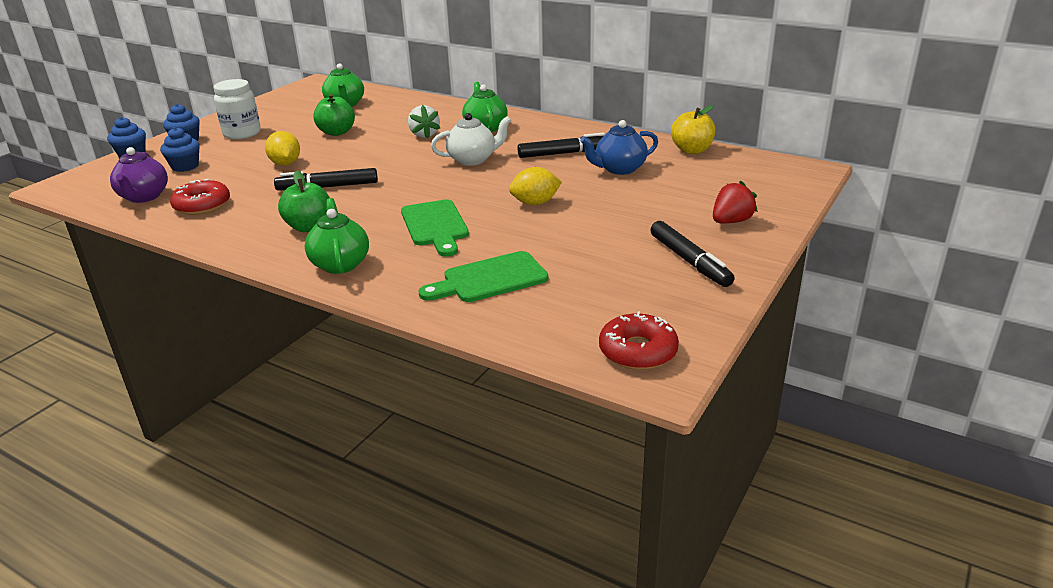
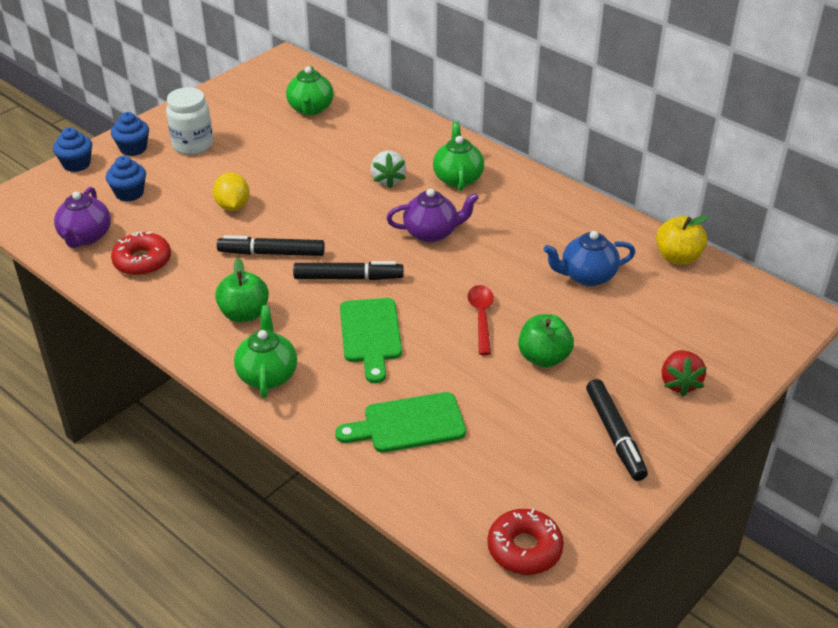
camera: 10 degrees right, 10 degrees up
(336, 132) = (294, 160): green apple -> green apple (543, 358)
(472, 160) = (431, 233): white teapot -> purple teapot
(535, 203) = (481, 317): yellow lemon -> red spoon
(564, 153) = (534, 239): black marker -> black marker (348, 278)
(731, 221) = (679, 383): red strawberry -> red strawberry turned 120 degrees clockwise

